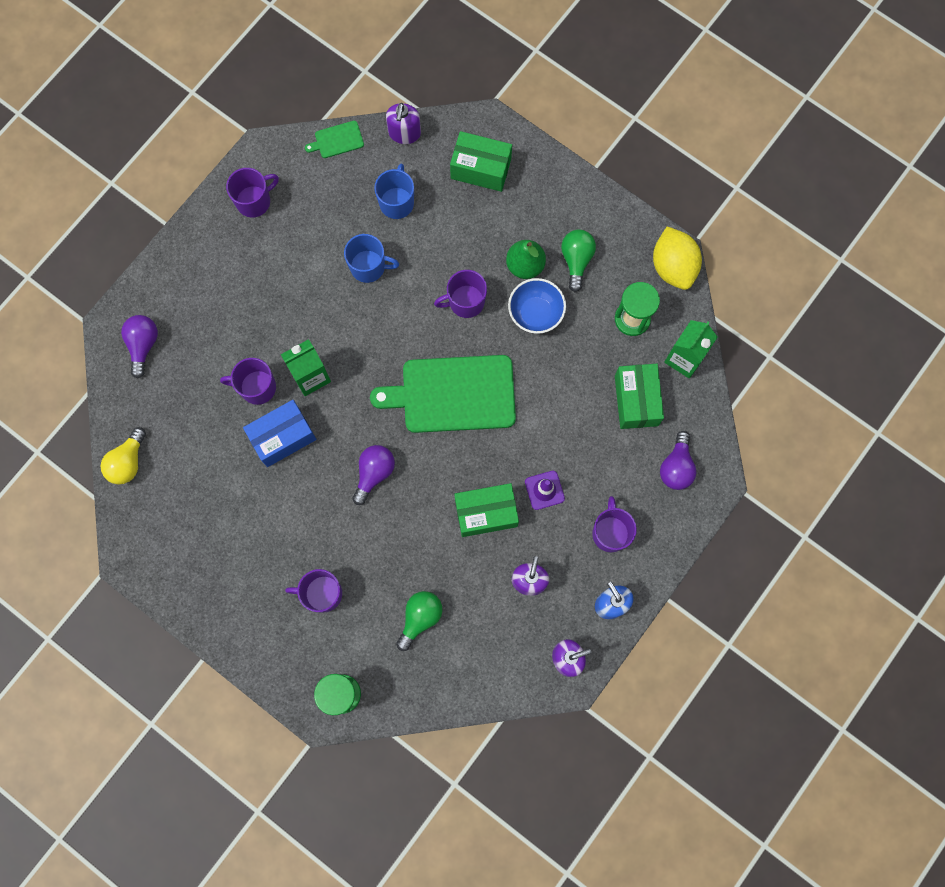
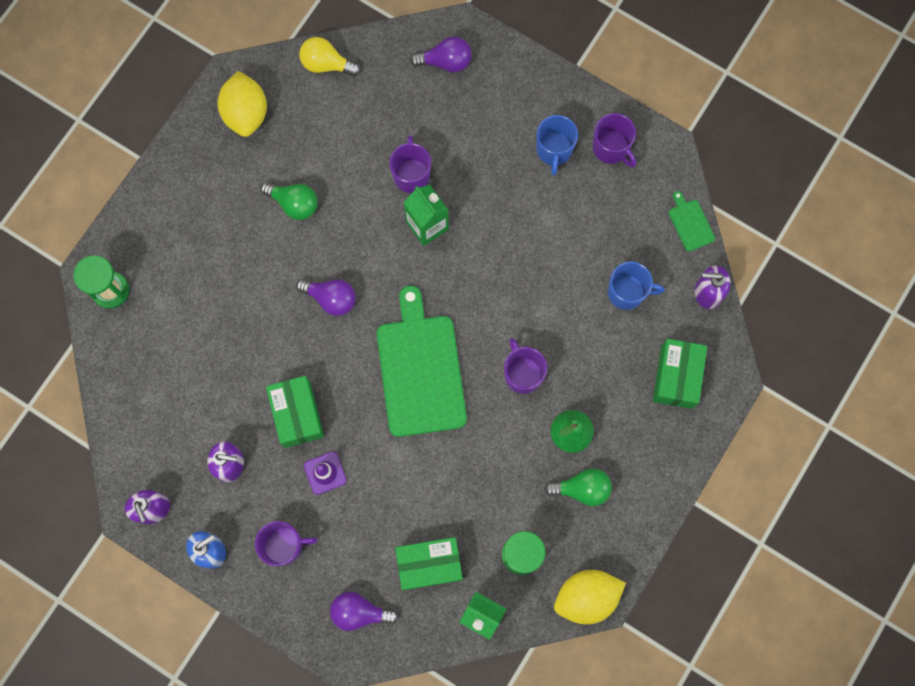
camera: 85 degrees right, 0 degrees up
(170, 546) = (246, 113): none -> yellow lemon
(283, 437) = (362, 206): blue box -> none
(322, 593) = (207, 261): purple mug -> none
(368, 267) = (551, 270): blue mug -> blue mug (554, 150)
(420, 618) = (187, 358): green light bulb -> green light bulb (294, 204)
(535, 313) = (517, 449): blue bowl -> none

